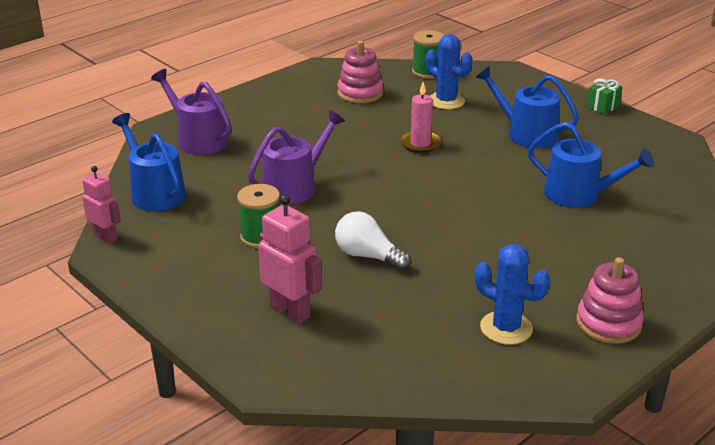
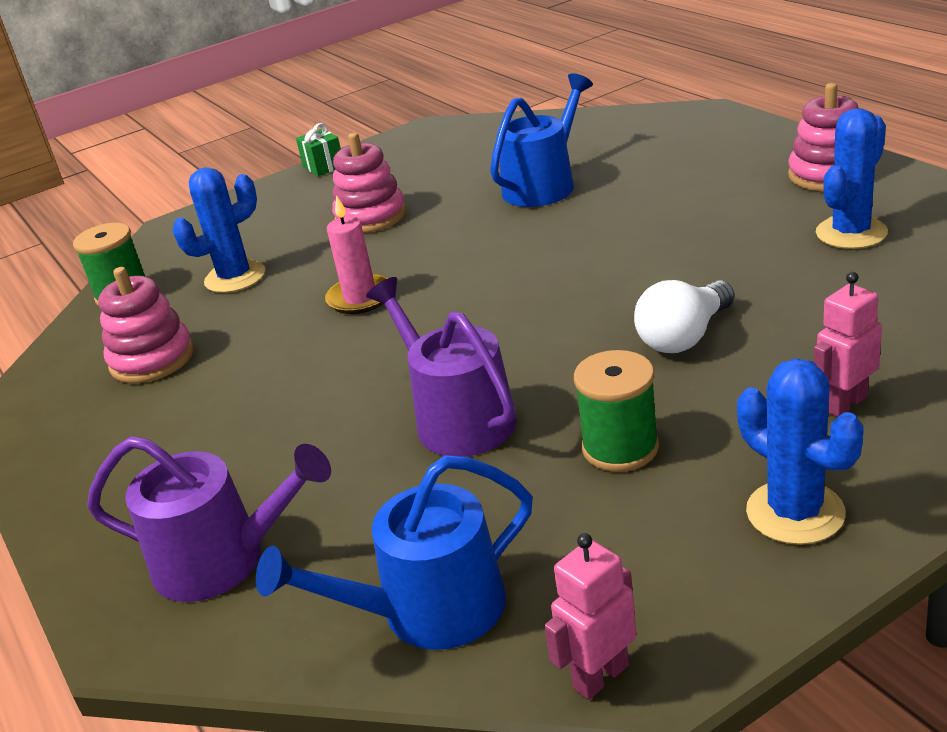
camera: 75 degrees left, 0 degrees up
(198, 140) = (222, 560): purple watering can -> purple watering can turned 135 degrees counterclockwise
(198, 290) = (795, 512): none -> blue cactus
(290, 311) = (845, 403): pink robot -> pink robot, size x0.66
(526, 134) = (370, 216): blue watering can -> pink stacking toy

